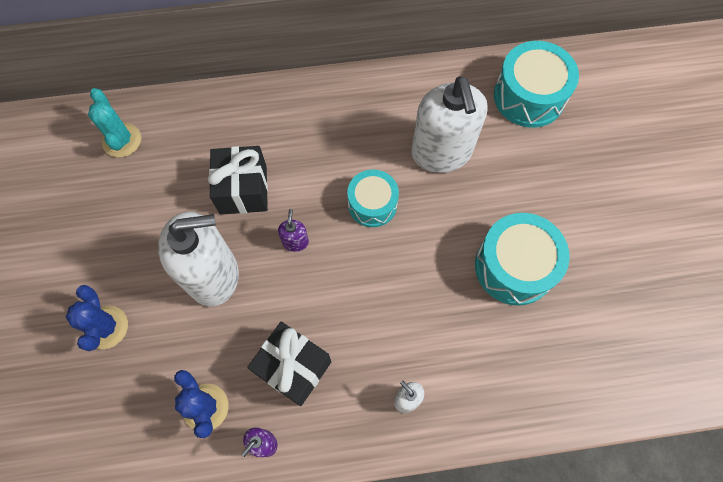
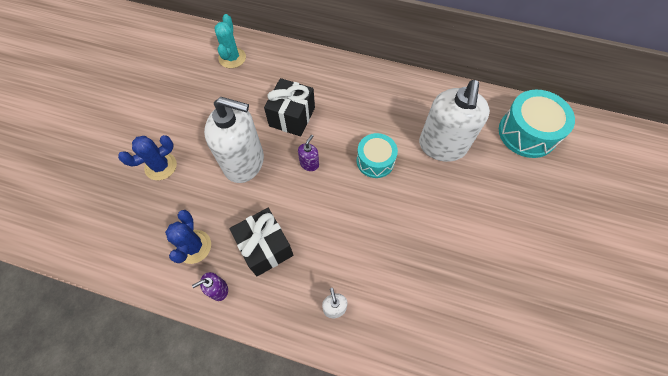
camera: 25 degrees right, 5 degrees down
(106, 327) = (161, 166): blue cactus -> blue cactus turned 45 degrees clockwise
(514, 266) = (461, 248): turquoise drum -> none

